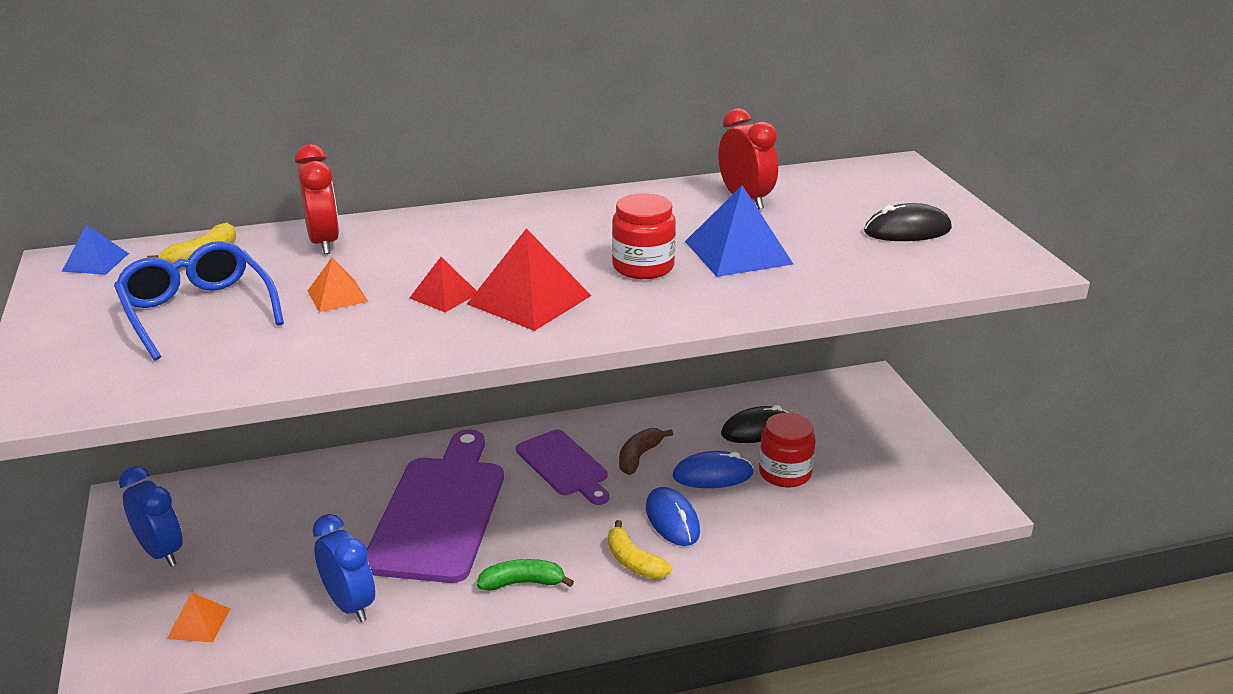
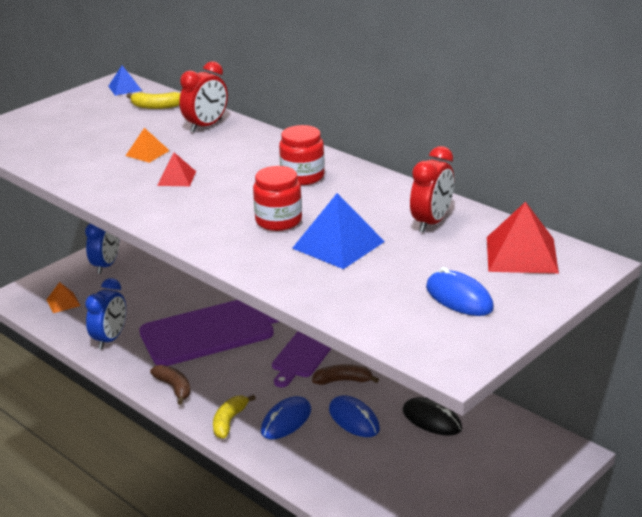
camera: 60 degrees right, 0 degrees up
(198, 311) = (97, 129): blue glasses -> none
(522, 583) = (174, 388): green banana -> brown banana
(529, 299) = (196, 202): red pyramid -> red pyramid (521, 254)
(785, 473) = (389, 452): red jar -> red jar (302, 176)
(907, 230) = (459, 298): black mouse -> blue mouse

